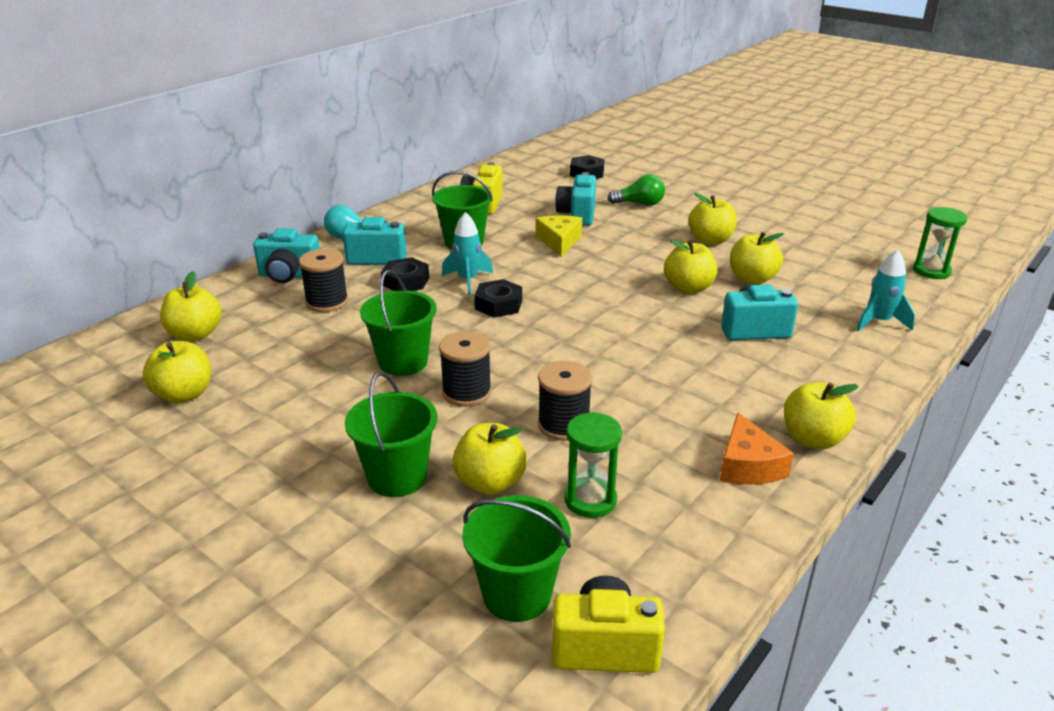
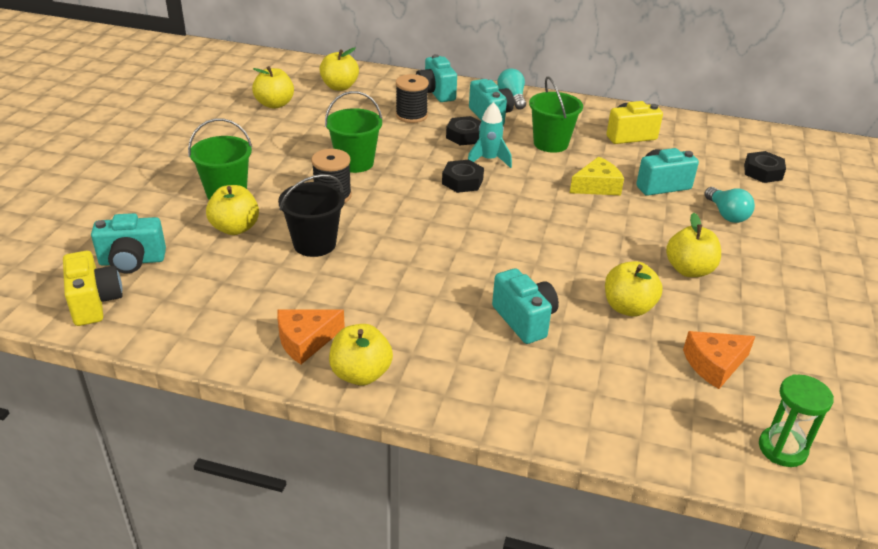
camera: 65 degrees right, 5 degrees up
(517, 594) = (132, 261): green bucket -> turquoise camera
(563, 425) = (314, 244): black spool -> black bucket
(590, 500) = (232, 272): green hourglass -> none
(639, 204) = (726, 214): green light bulb -> turquoise light bulb
(688, 288) = (573, 270): yellow apple -> none
(835, 266) = (714, 364): none -> orange cheese
(879, 322) = (610, 407): turquoise rocket -> none

